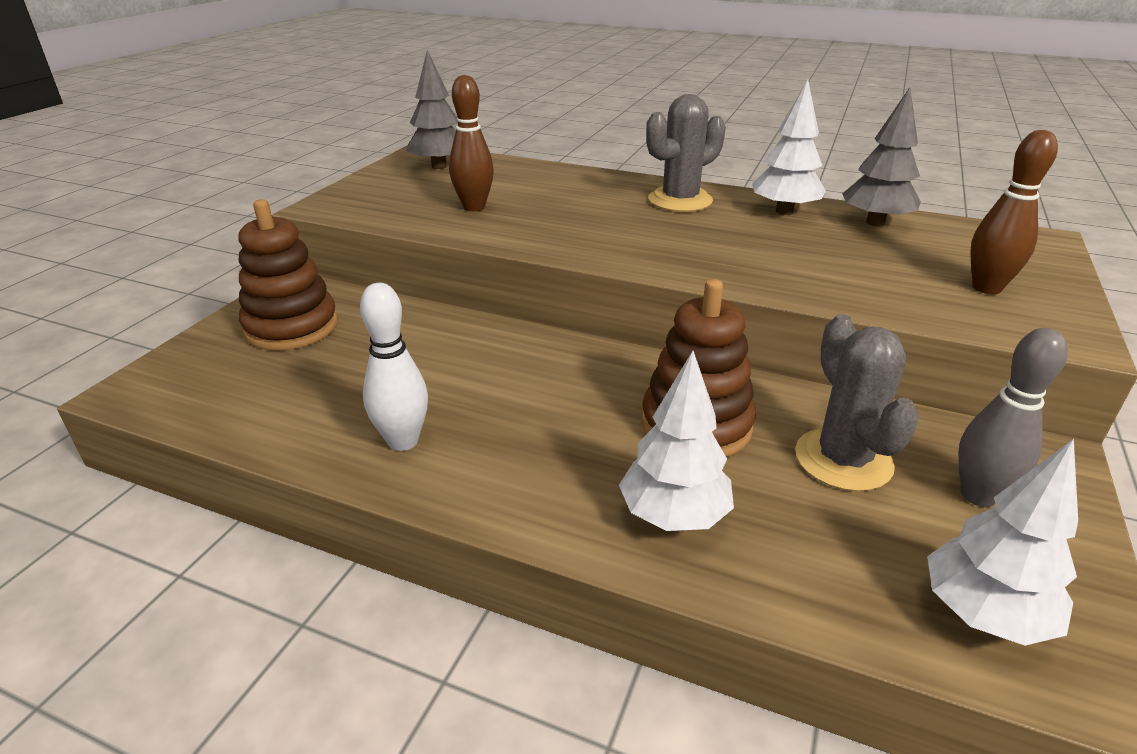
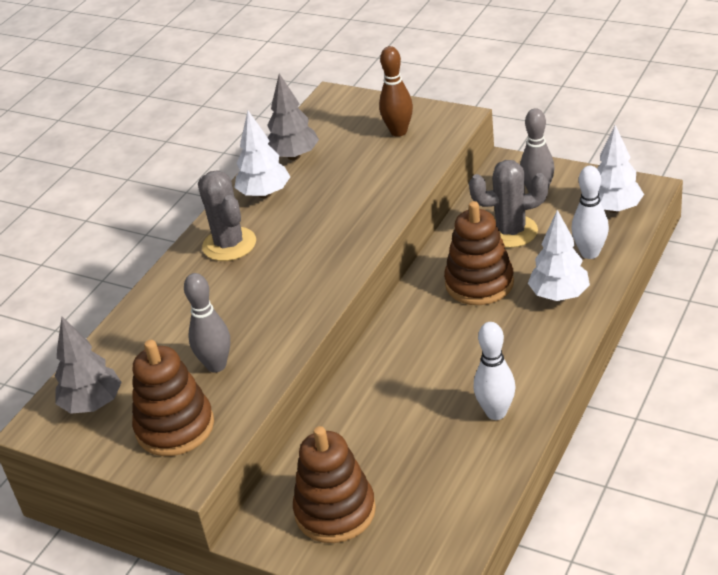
camera: 80 degrees left, 5 degrees up
(390, 197) = (175, 427): none -> brown stacking toy
(474, 207) = (216, 365): brown bowling pin -> grey bowling pin
(809, 565) = (590, 253): none -> white bowling pin

